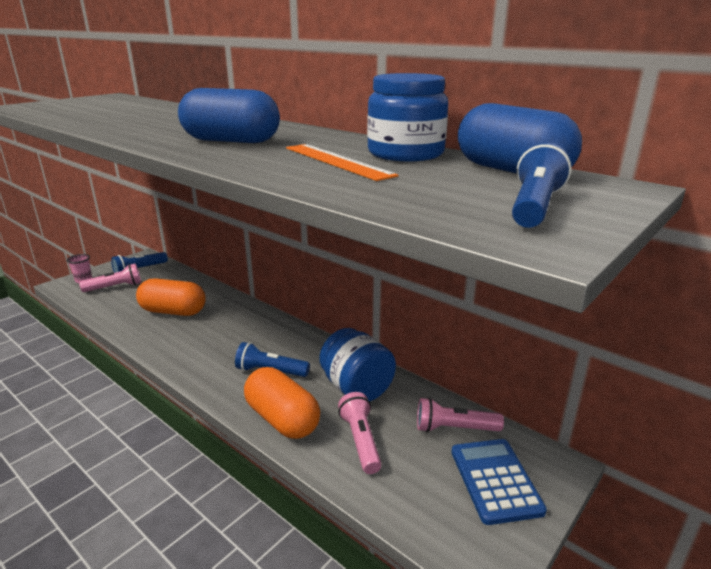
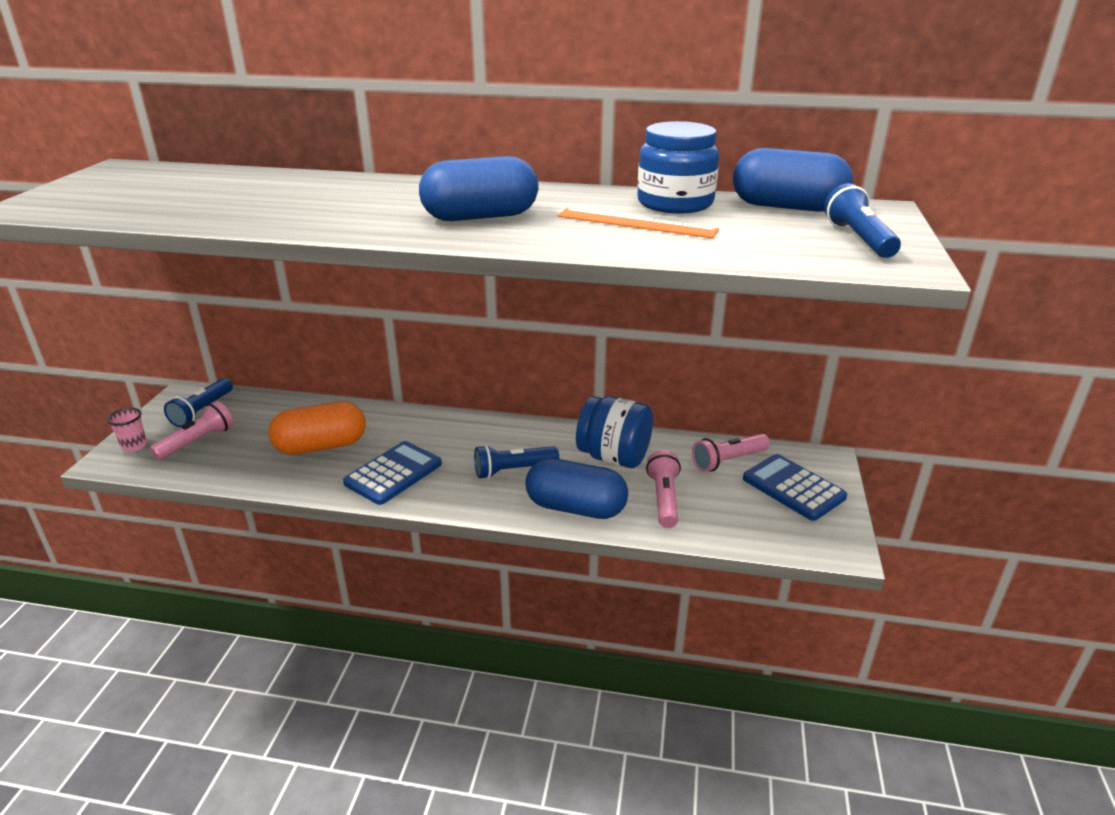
camera: 30 degrees left, 5 degrees up
(192, 345) = (393, 473): none -> blue calculator
(282, 419) = (576, 508): orange capsule -> blue capsule
(361, 440) = (664, 499): pink flashlight -> pink flashlight turned 45 degrees clockwise

